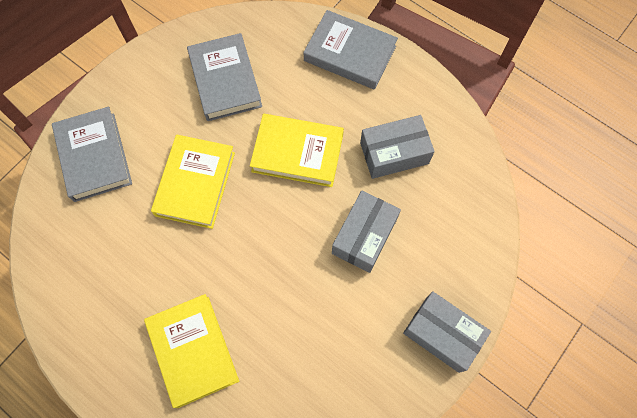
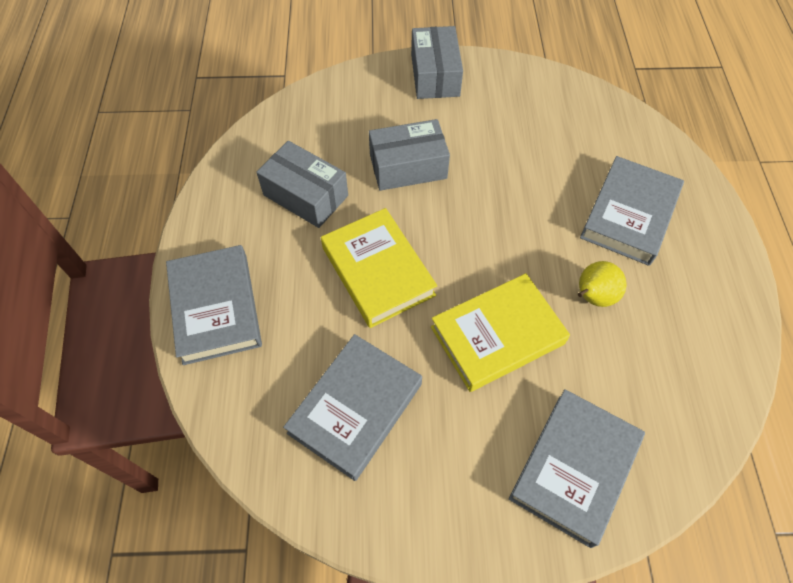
camera: 130 degrees left, 10 degrees down
(164, 262) = (592, 297): none -> yellow pear
(193, 351) = (629, 215): yellow book -> grey book

